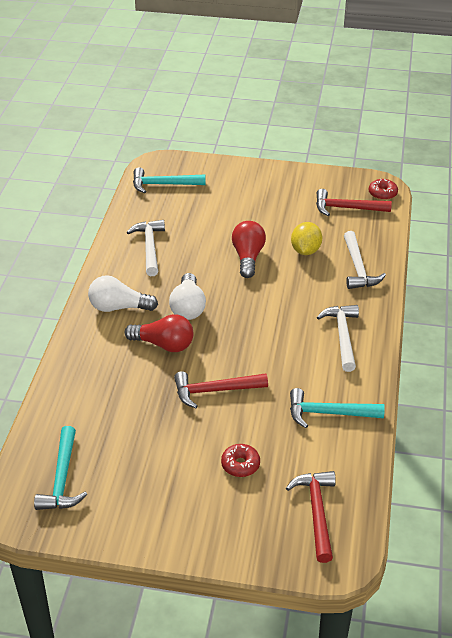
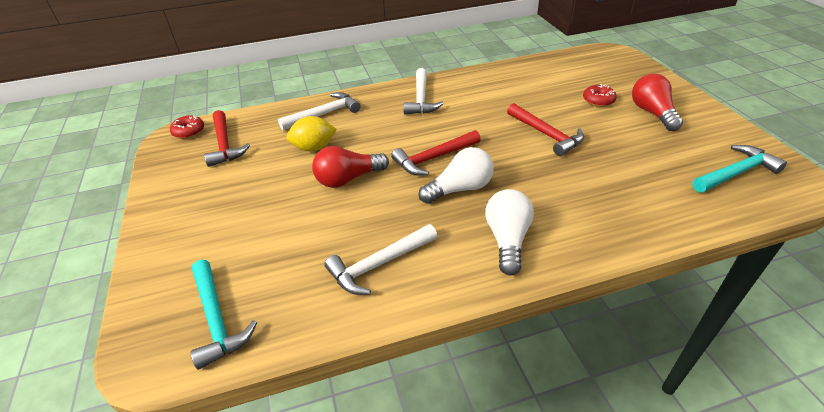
camera: 115 degrees left, 0 degrees up
(119, 307) = (507, 240): white light bulb -> white light bulb turned 150 degrees counterclockwise
(164, 344) = (526, 183): red light bulb -> red light bulb (652, 113)
(316, 512) = (593, 66): red hammer -> red hammer (434, 158)
(329, 413) = (508, 83): turquoise hammer -> none
(342, 336) = (421, 99): white hammer -> white hammer turned 60 degrees counterclockwise

